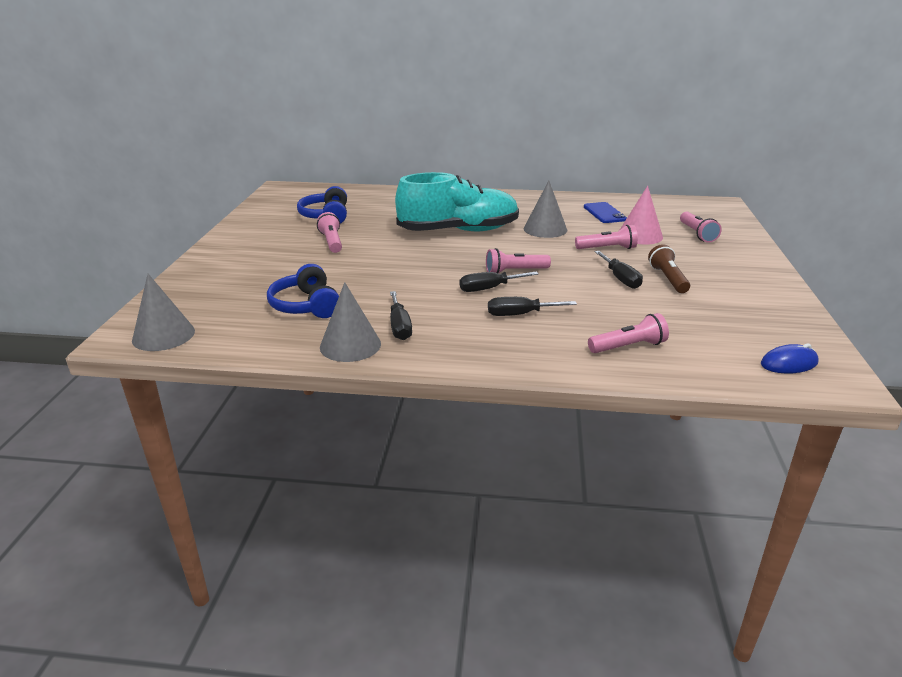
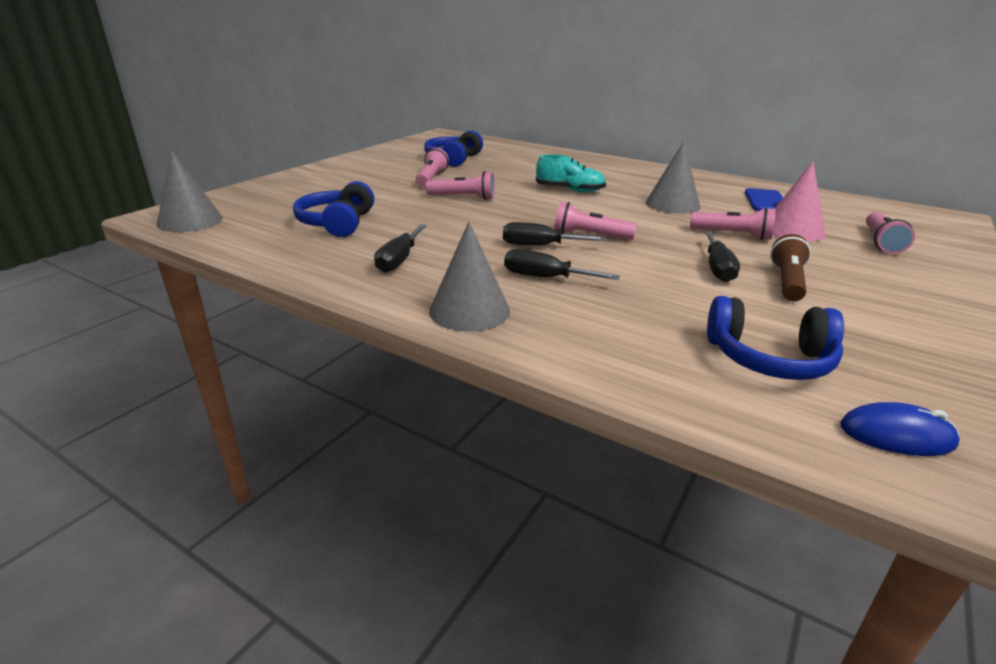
camera: 25 degrees right, 0 degrees up
(350, 345) = (329, 265): grey cone -> grey cone (469, 310)
(458, 231) = (570, 190): turquoise shoe -> turquoise shoe, size x0.49
(628, 347) = (647, 345): pink flashlight -> pink flashlight (463, 197)
(699, 336) = (769, 358): none -> blue headphones

